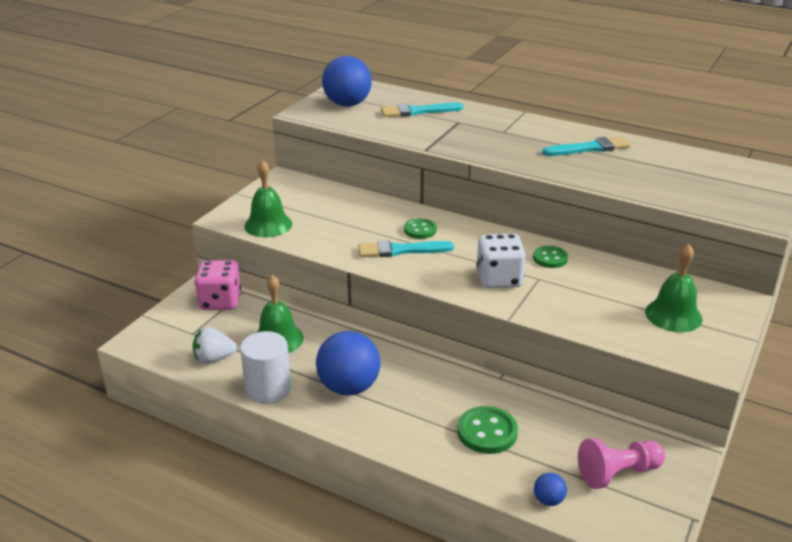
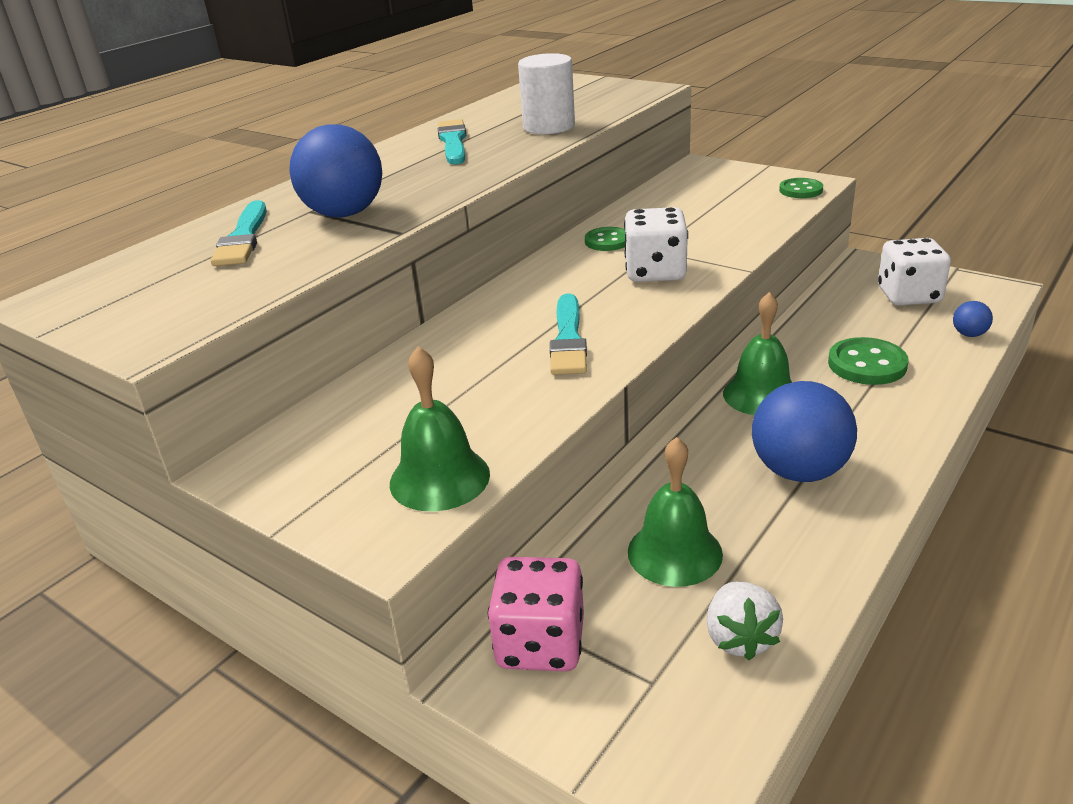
camera: 80 degrees left, 0 degrees up
(268, 389) = (820, 558): white cylinder -> white cylinder (549, 127)
(347, 104) = (150, 298): blue ball -> blue ball (344, 214)
(420, 230) = (509, 324): green button -> green button (800, 190)
(618, 473) = (908, 296): pink pawn -> white dice
(673, 315) = (731, 191): green bell -> green bell (761, 394)

